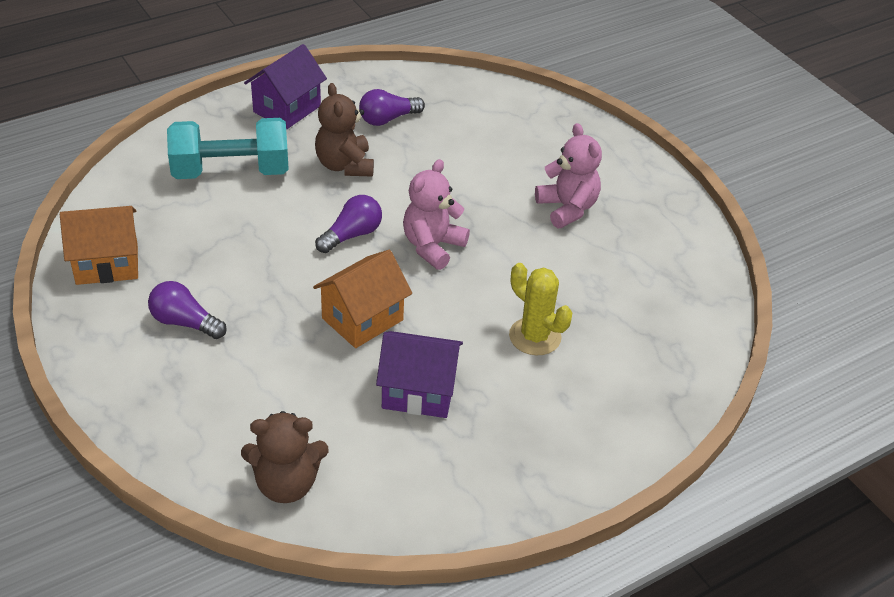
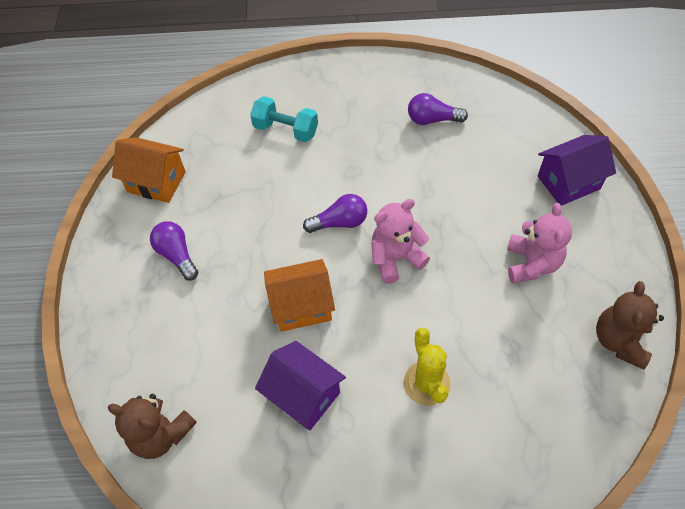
camera: 35 degrees right, 15 degrees up
(231, 172) = (286, 130): turquoise dumbbell -> turquoise dumbbell, size x0.66
(287, 109) = (360, 84): purple house -> purple house (568, 182)
(345, 165) = (373, 153): brown teddy bear -> brown teddy bear (619, 341)

